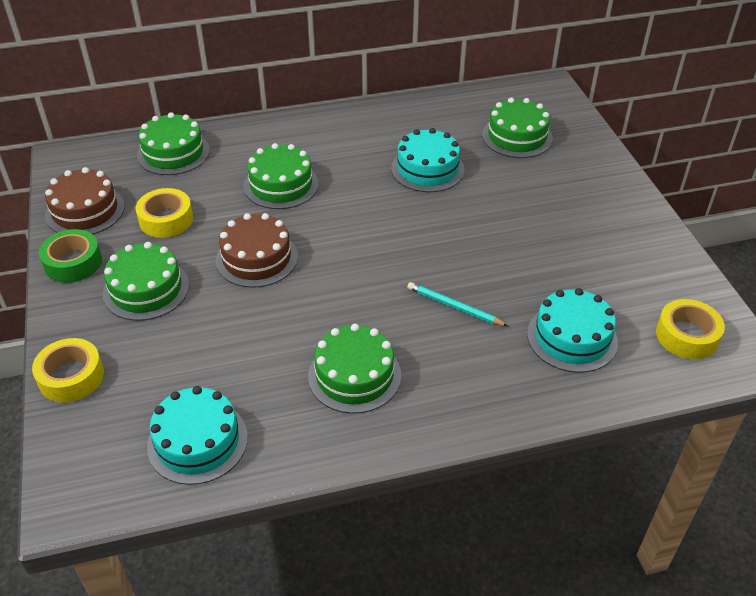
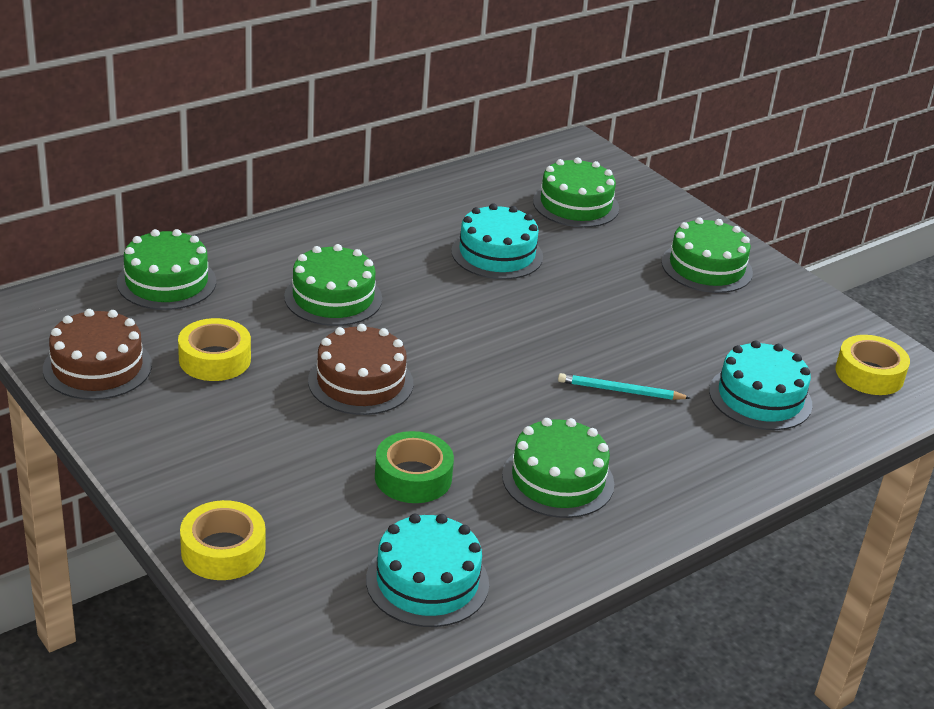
camera: 25 degrees left, 10 degrees down
(73, 263) = (128, 428): green tape -> green tape (413, 477)
(146, 289) = (247, 439): green cake -> green cake (706, 267)

